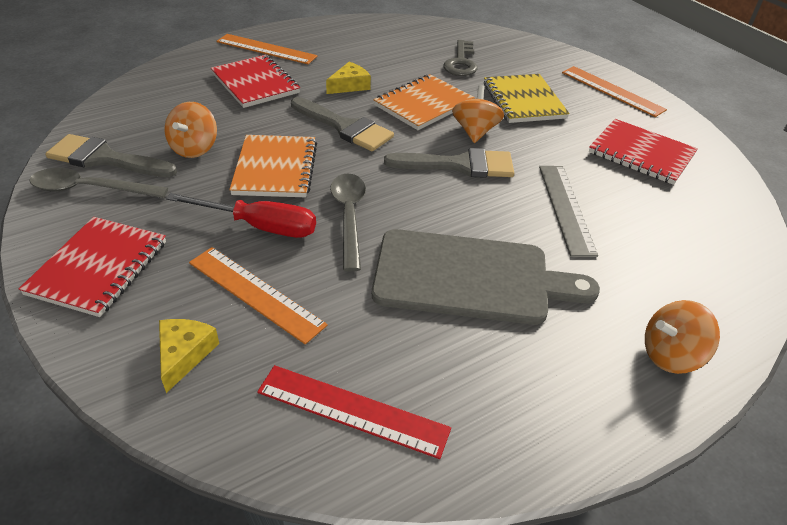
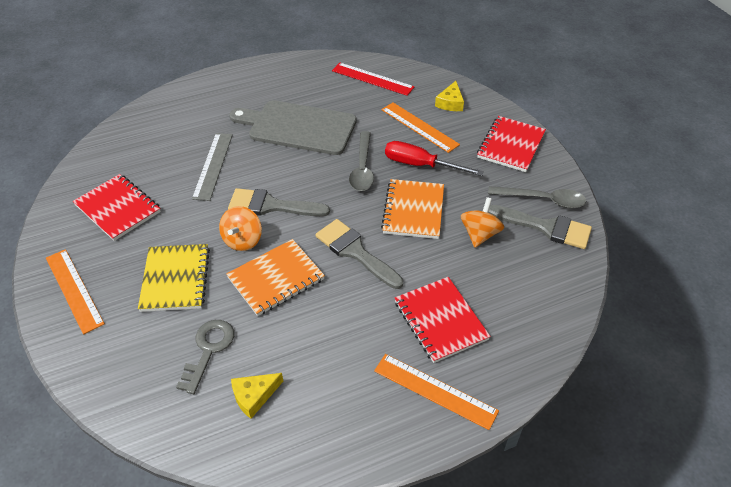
camera: 170 degrees left, 5 degrees up
(350, 85) = (343, 312): yellow cheese -> yellow cheese (254, 396)
(670, 355) = (215, 87): orange spinning top -> none

